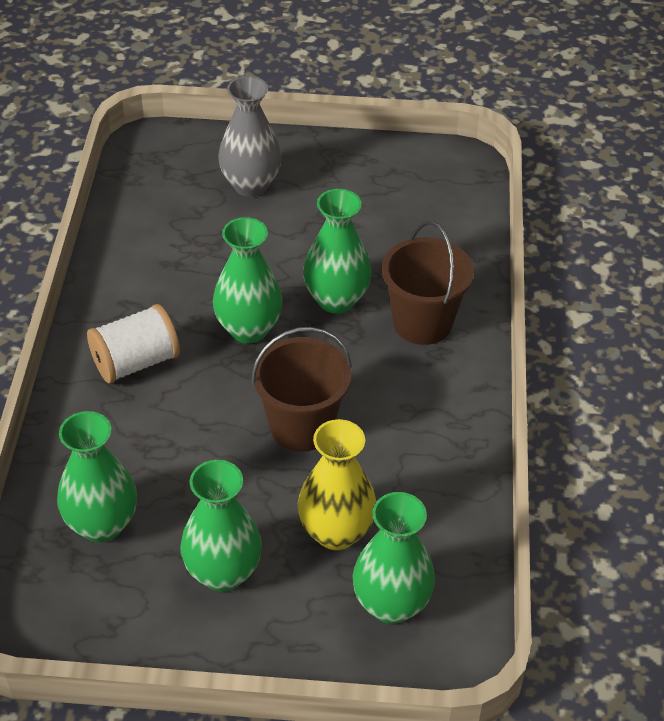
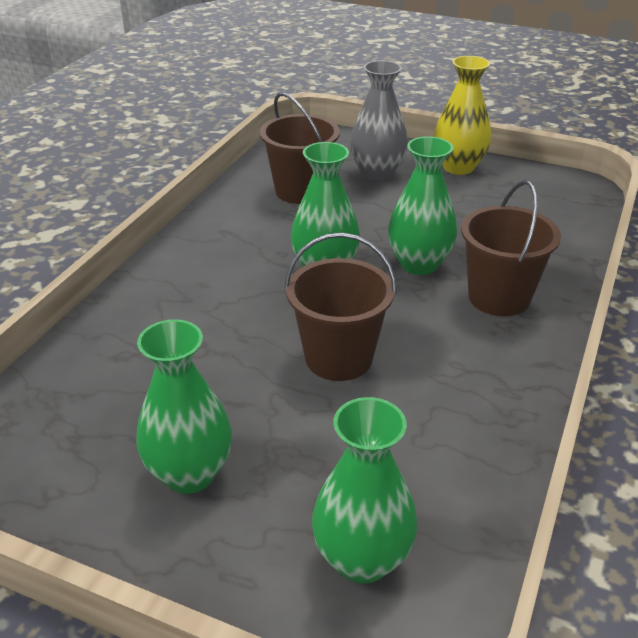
camera: 20 degrees right, 10 degrees down
(102, 524) = (97, 398): green vase -> none
(136, 362) = (208, 275): white spool -> none
(180, 229) = (300, 191): none -> brown bucket
(336, 532) = (331, 464): yellow vase -> yellow vase (458, 167)

